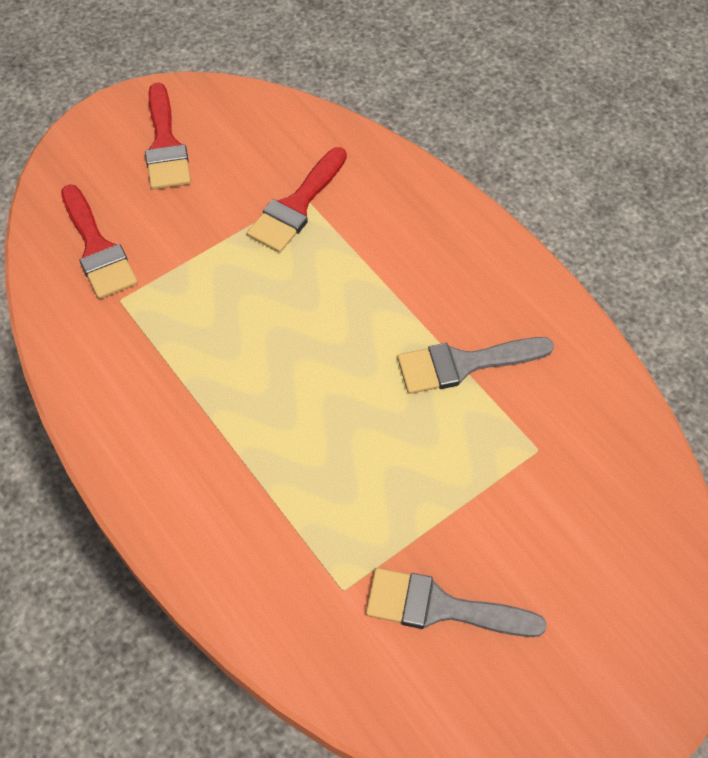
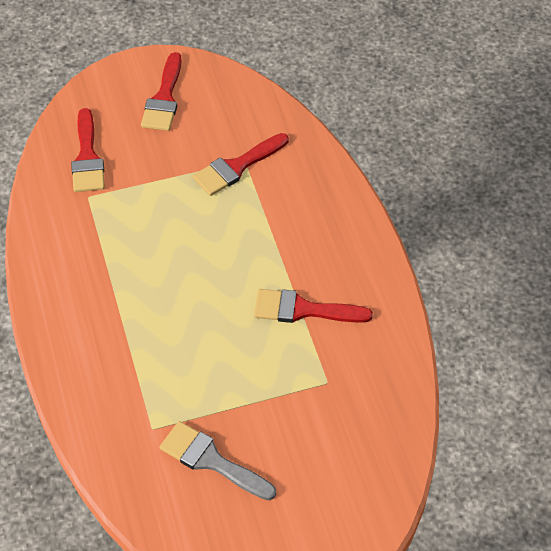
camera: 20 degrees right, 5 degrees down
(464, 364) = (303, 310): grey brush -> red brush

